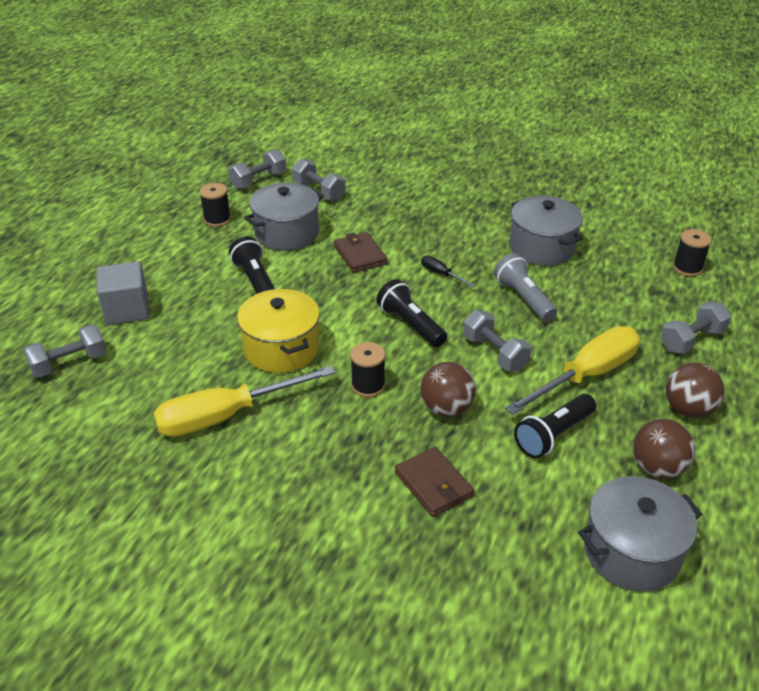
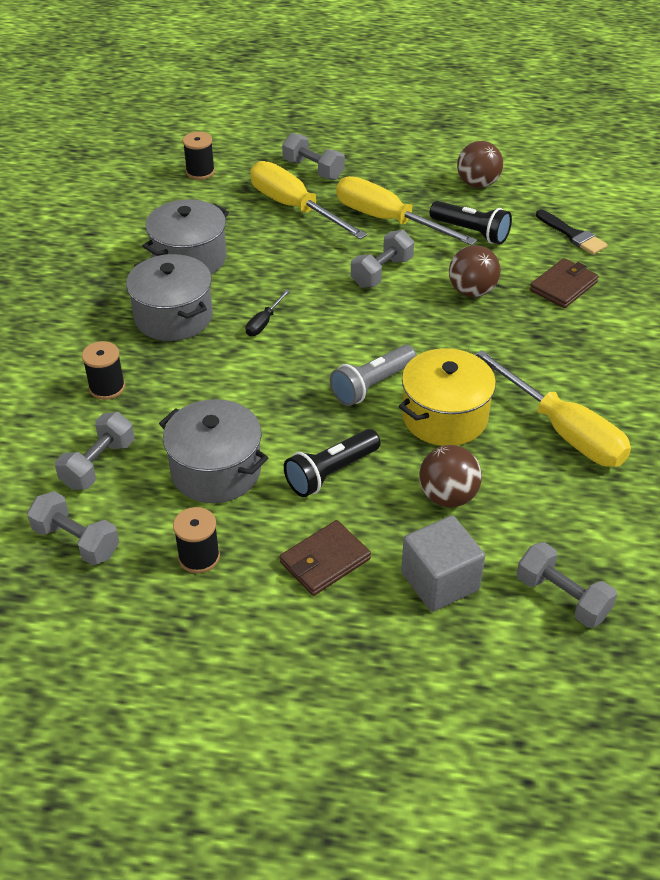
camera: 105 degrees left, 5 degrees up
(360, 255) = (246, 392): brown wallet -> brown wallet (325, 560)
(368, 385) = (468, 343): black spool -> black spool (107, 387)
(410, 325) = (362, 331): black flashlight -> none
(523, 298) = (287, 263): grey flashlight -> grey flashlight (372, 385)
(532, 527) = (572, 235): none -> black brush
(617, 316) = (294, 207): none -> yellow screwdriver
(631, 552) = (565, 193): grey pot -> grey pot (173, 317)
(688, 409) = (404, 171): brown ball -> brown ball (448, 496)

